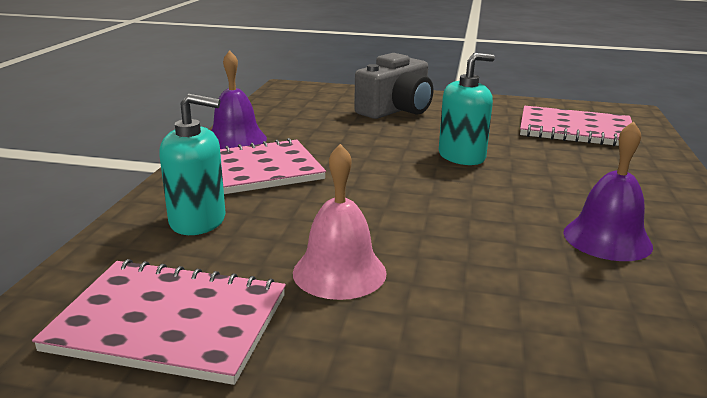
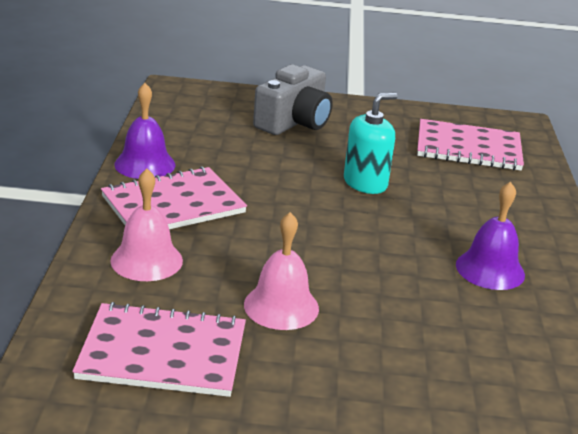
camera: 10 degrees left, 5 degrees up
(198, 221) = (146, 260): turquoise soap dispenser -> pink bell

